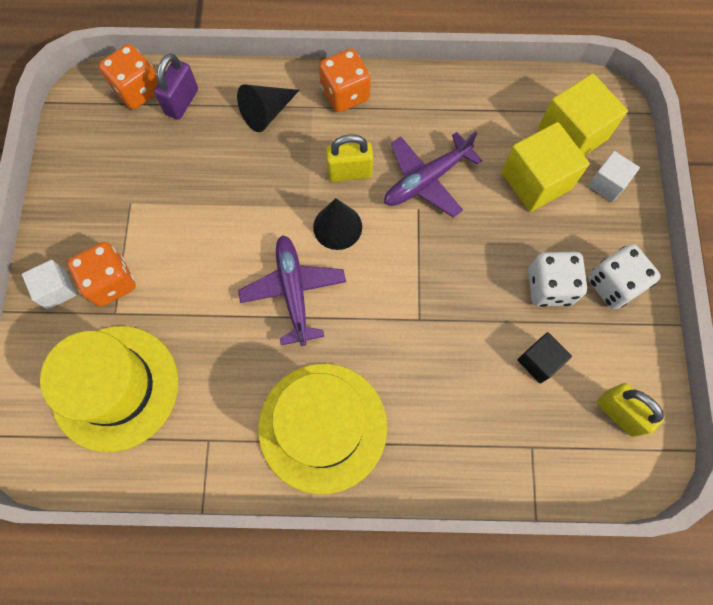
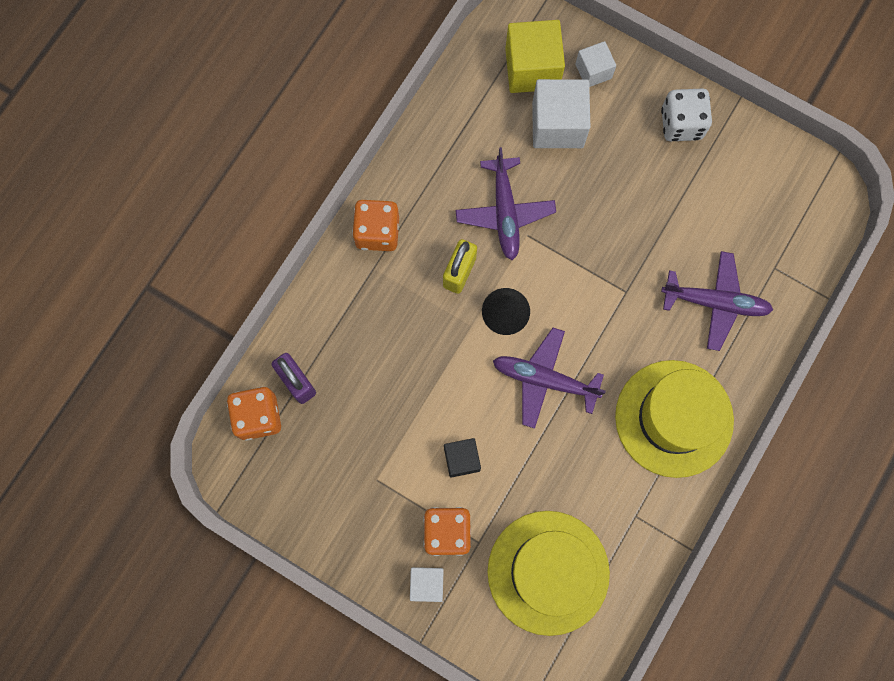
camera: 60 degrees left, 5 degrees up
(267, 112) = (355, 311): black cone -> none
(460, 407) = (715, 303): none -> purple plane
(536, 180) = (557, 125): yellow cube -> white cube
(539, 361) = (712, 220): black cube -> black cube (461, 459)
(549, 287) = (656, 174): white dice -> none
(619, 413) = (783, 187): yellow padlock -> none

